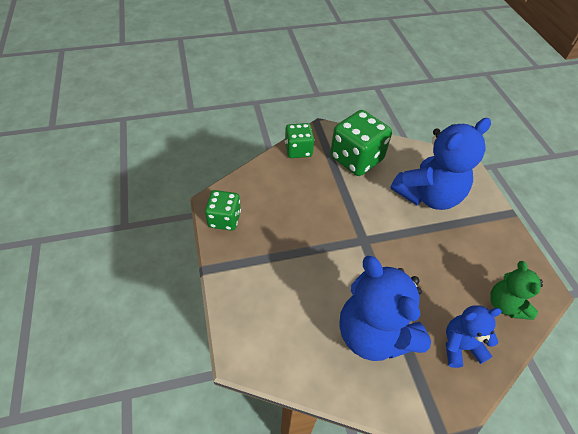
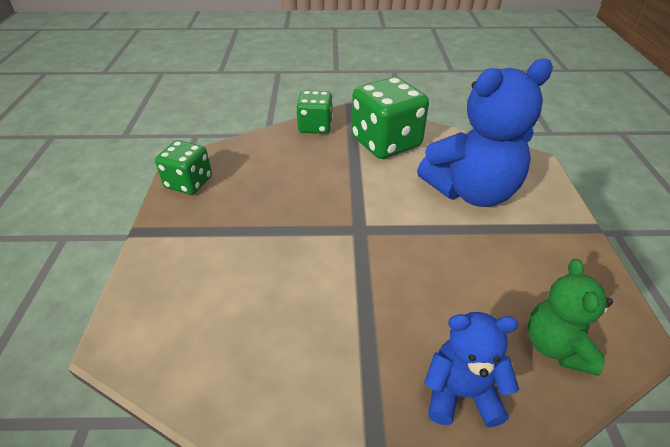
camera: 15 degrees right, 10 degrees down
(374, 333) = (326, 348): blue teddy bear -> none

